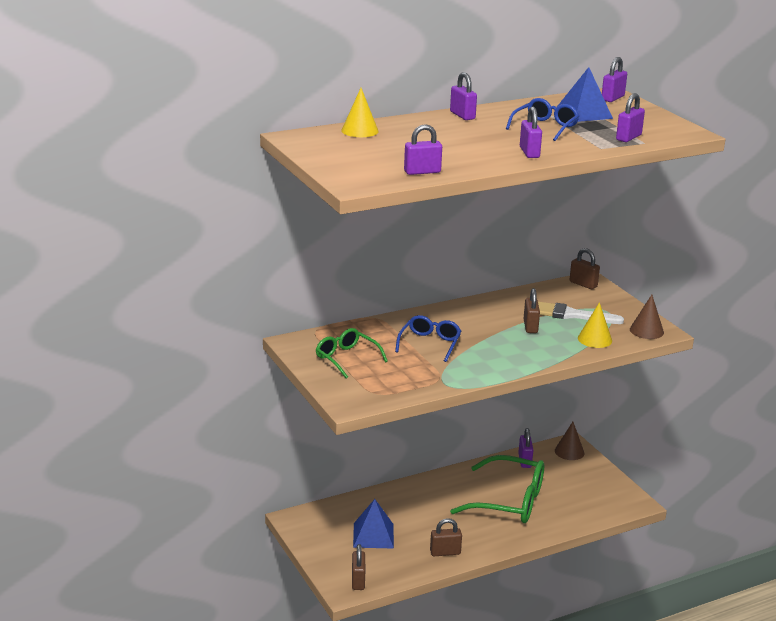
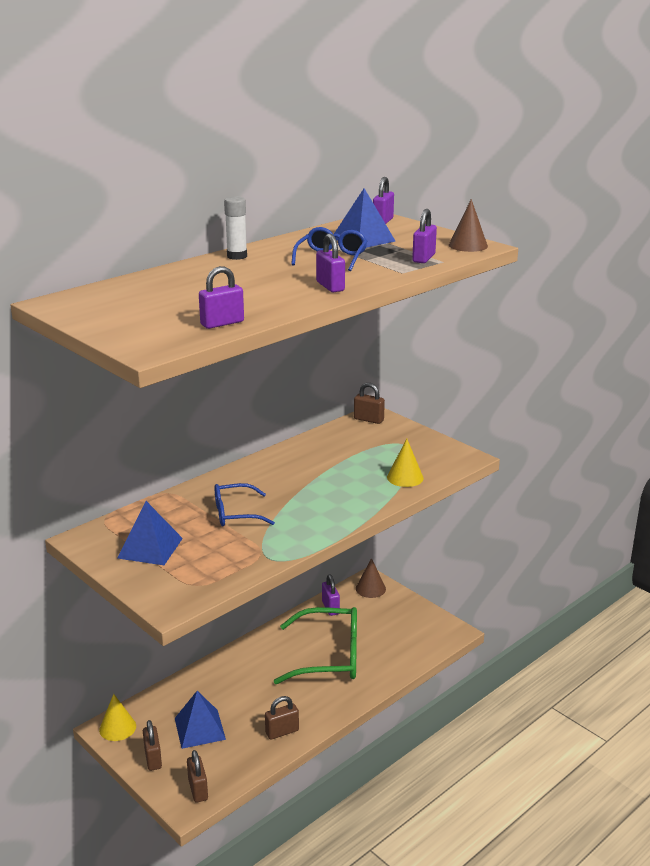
camera: 15 degrees left, 0 degrees up
(347, 359) = (150, 548): green glasses -> blue pyramid
(359, 131) = (129, 286): yellow cone -> yellow cone (117, 728)
(429, 344) = (236, 513): blue glasses -> blue glasses turned 105 degrees counterclockwise
(462, 115) = (237, 256): purple padlock -> white glue stick
(530, 326) = (334, 475): brown padlock -> brown padlock (153, 758)
(572, 315) = (372, 454): white brush -> none
(646, 331) = (451, 459): brown cone -> brown cone (468, 245)

